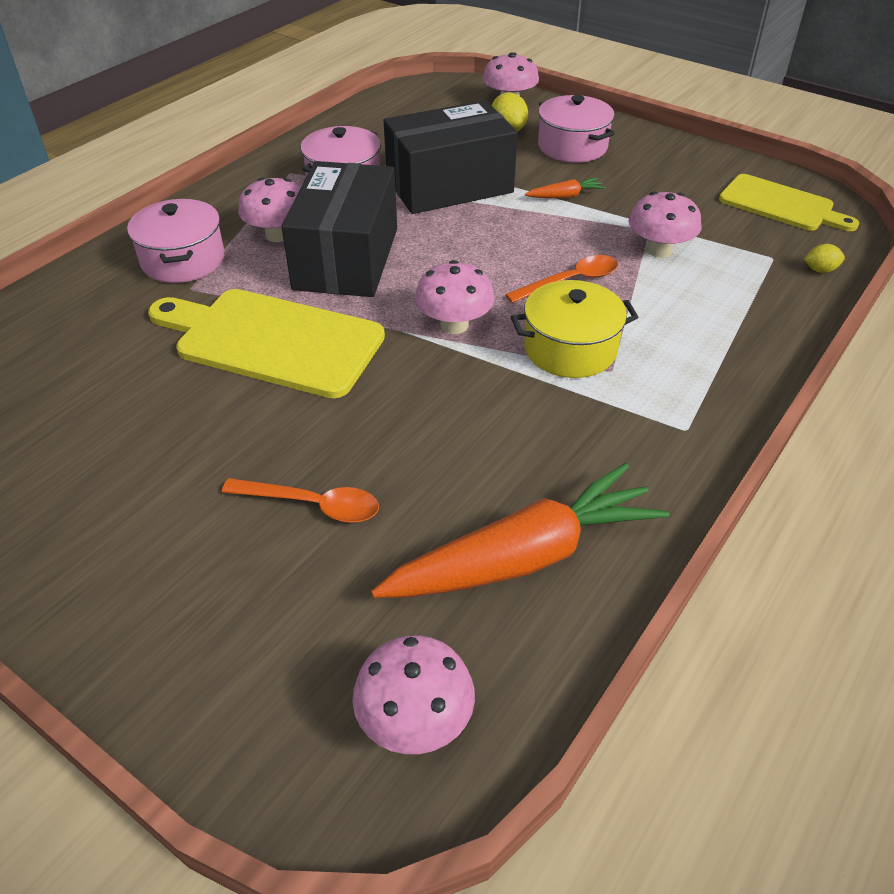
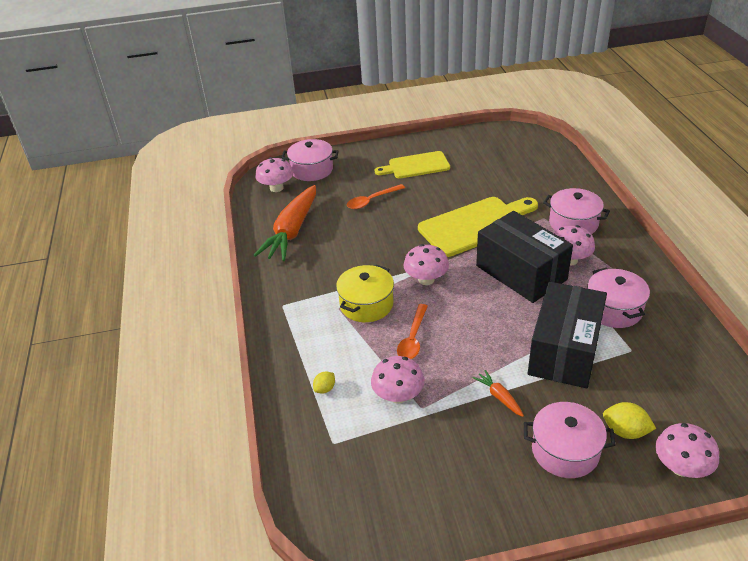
camera: 135 degrees right, 5 degrees down
(277, 707) = (312, 170): none -> pink pot
(565, 196) = (499, 397): orange carrot -> orange carrot turned 120 degrees clockwise
(781, 205) = (372, 506): yellow cutting board -> yellow cutting board (416, 166)
(820, 270) = (298, 454): yellow lemon -> yellow lemon (325, 389)

